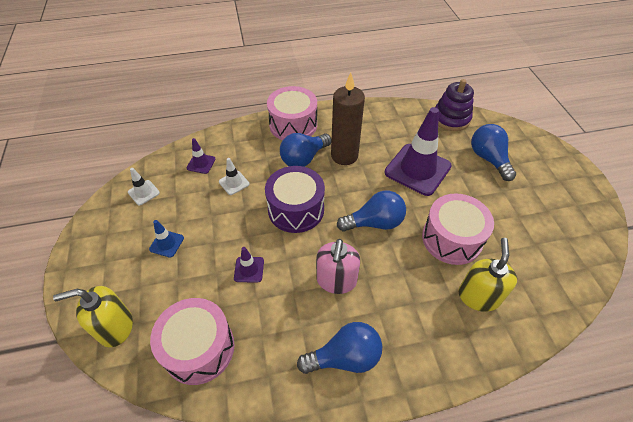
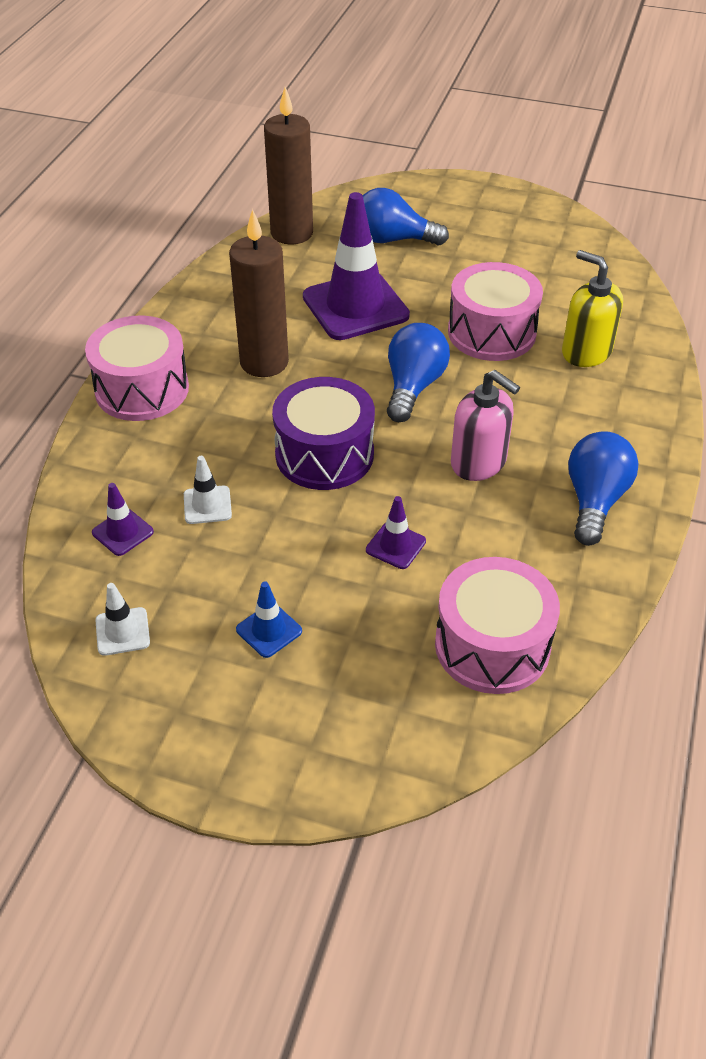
camera: 60 degrees left, 5 degrees down
(115, 327) = (389, 741): yellow soap dispenser -> none
(304, 158) = (229, 406): blue light bulb -> none
(451, 119) = (292, 233): purple stacking toy -> brown candle

